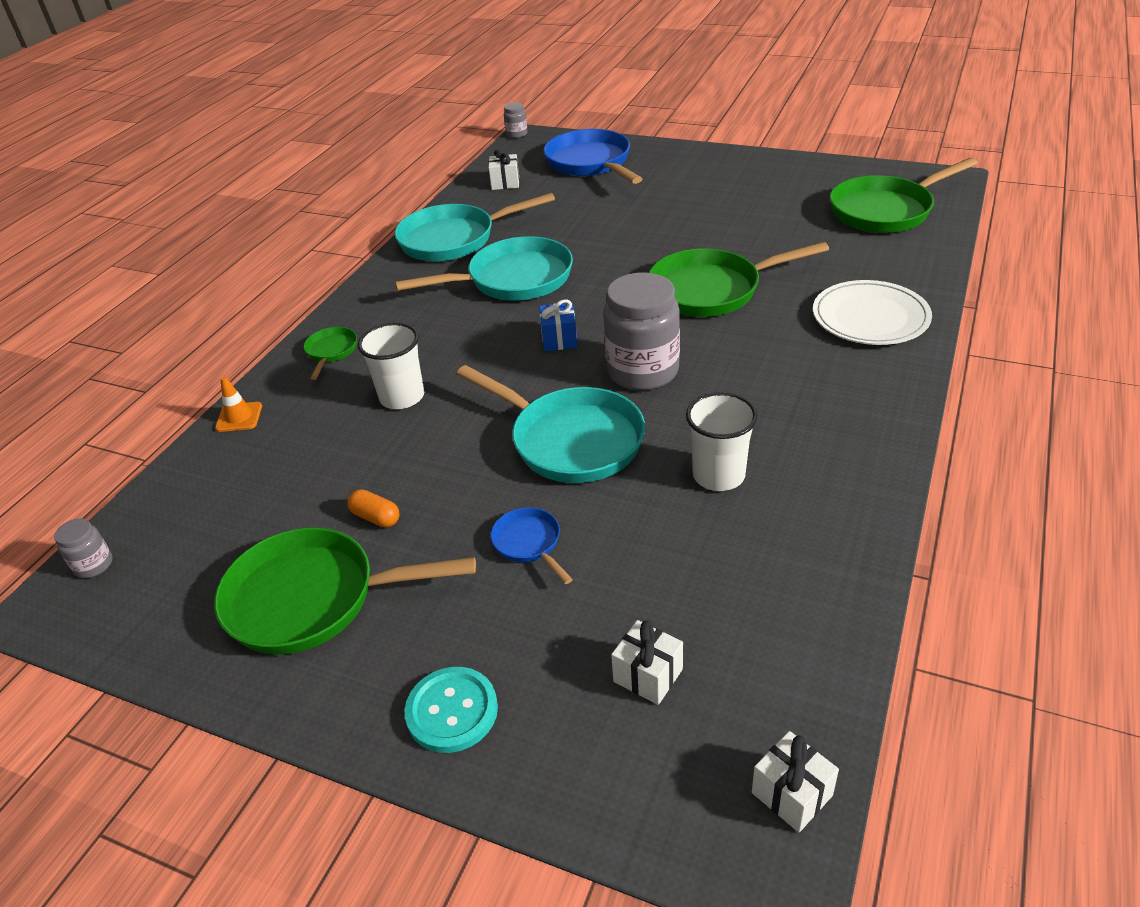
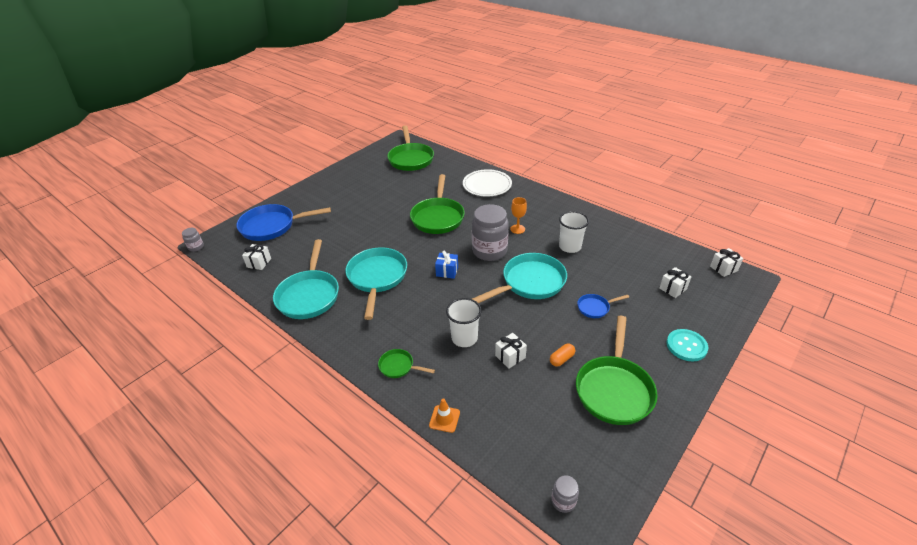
camera: 75 degrees left, 0 degrees up
(370, 455) = (510, 356): none -> white gift
(736, 390) = (517, 229): none -> orange goblet

